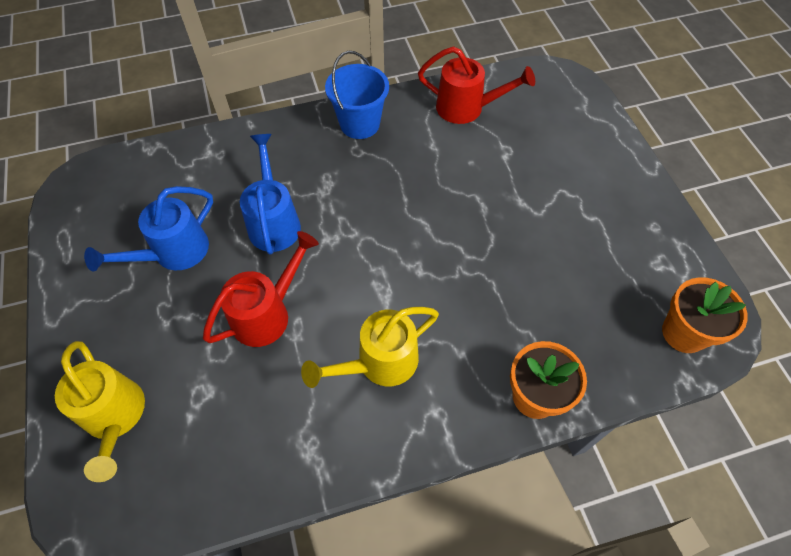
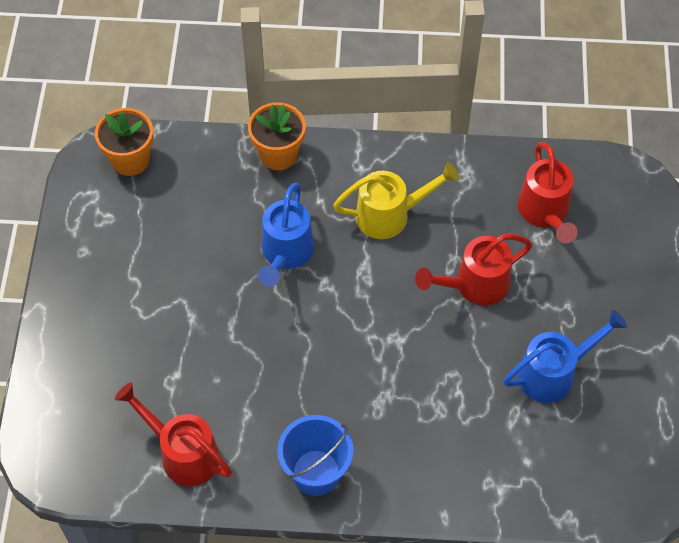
camera: 160 degrees left, 0 degrees up
(115, 418) = (615, 240): yellow watering can -> none
(203, 426) = (545, 213): none -> red watering can
(274, 221) = (447, 376): blue watering can -> blue watering can (285, 254)

